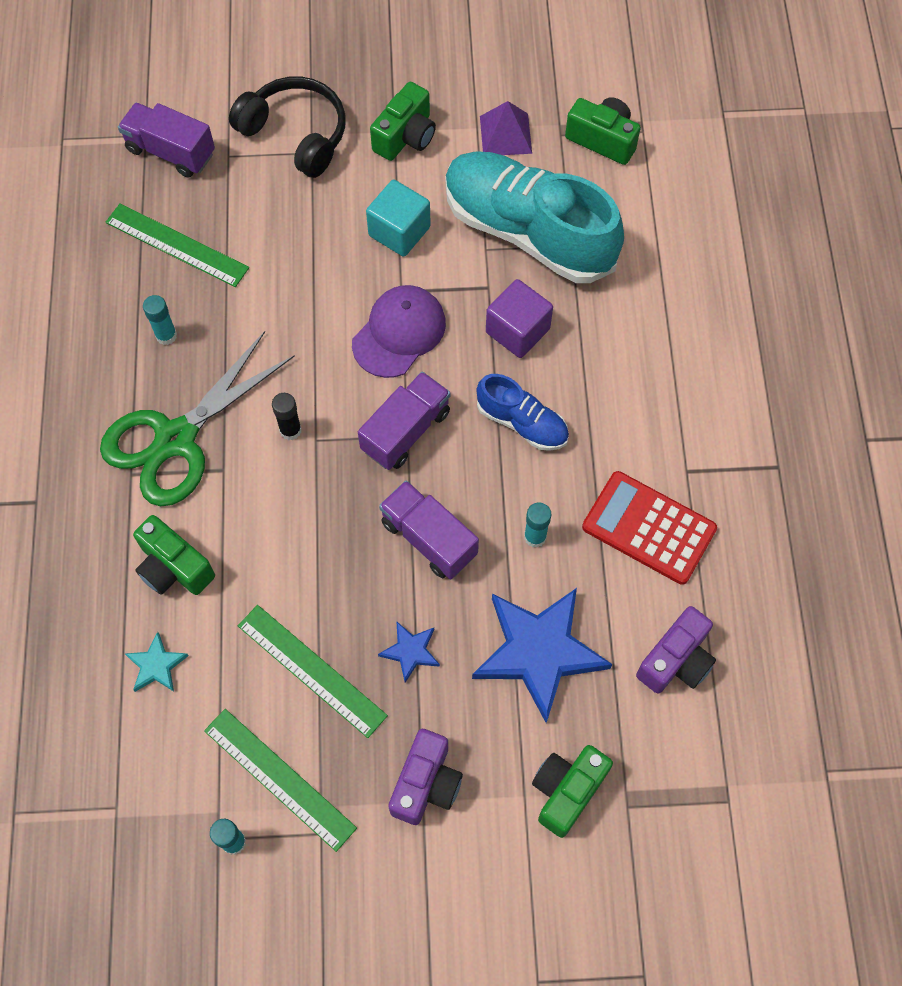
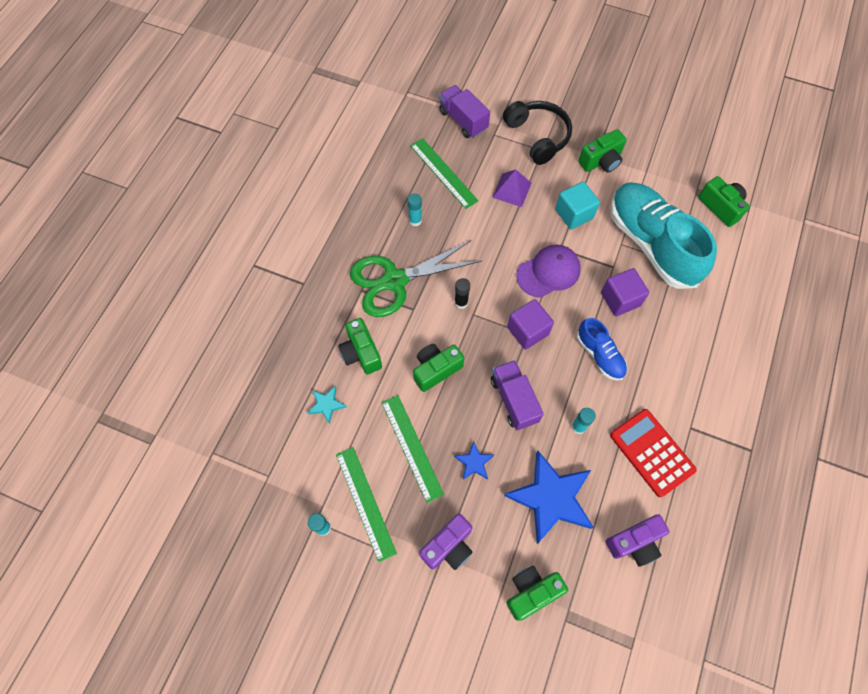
camera: 25 degrees right, 0 degrees up
(297, 544) = (436, 370): none -> green camera
(406, 431) = (527, 331): purple truck -> purple cube
(505, 134) = (662, 182): purple pyramid -> purple pyramid (512, 190)

